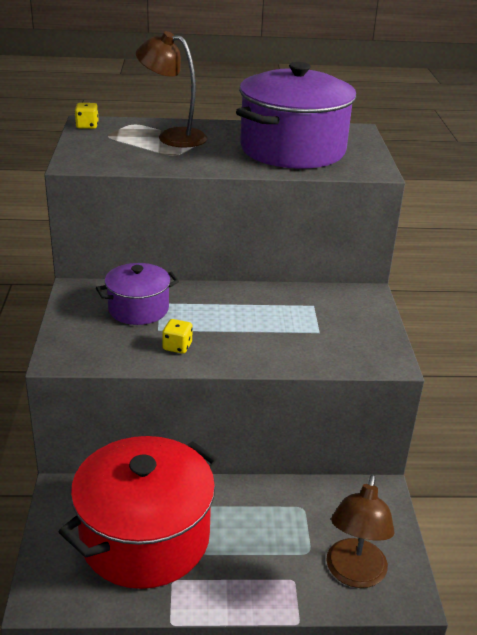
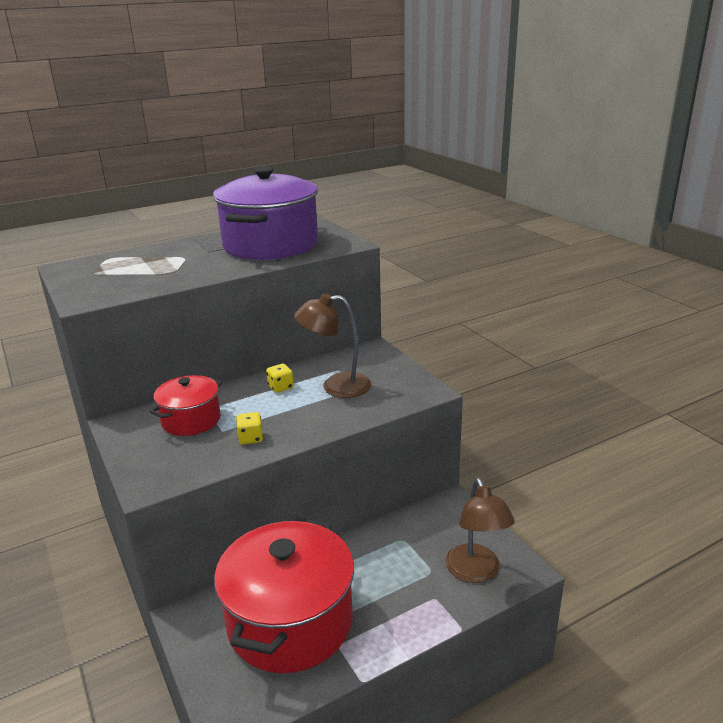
camera: 25 degrees left, 5 degrees down
(87, 126) = (65, 269): yellow dice -> yellow dice (280, 387)
(138, 309) = (191, 420): purple pot -> red pot
(173, 136) = (157, 259): brown lamp -> brown lamp (336, 386)

